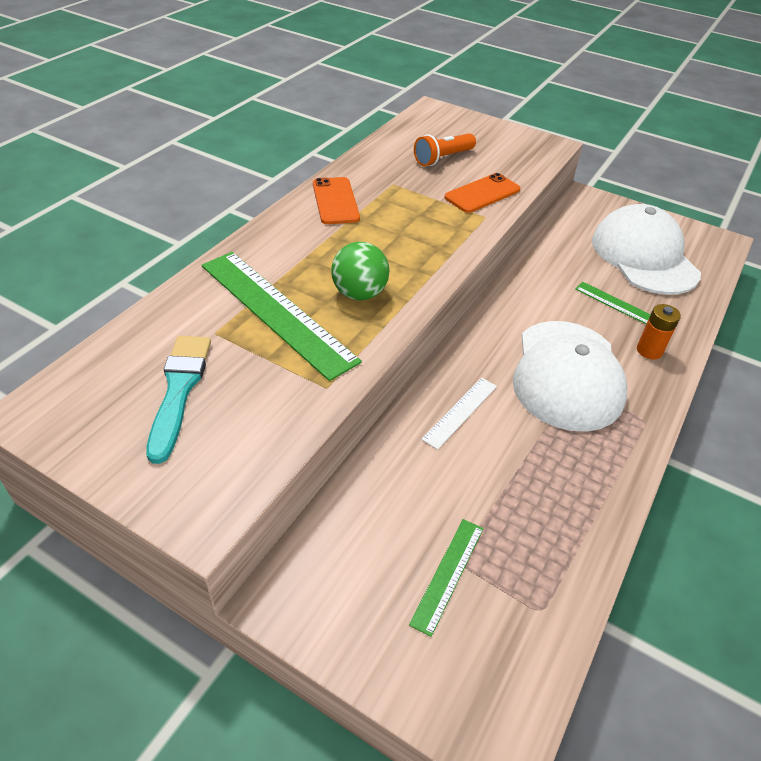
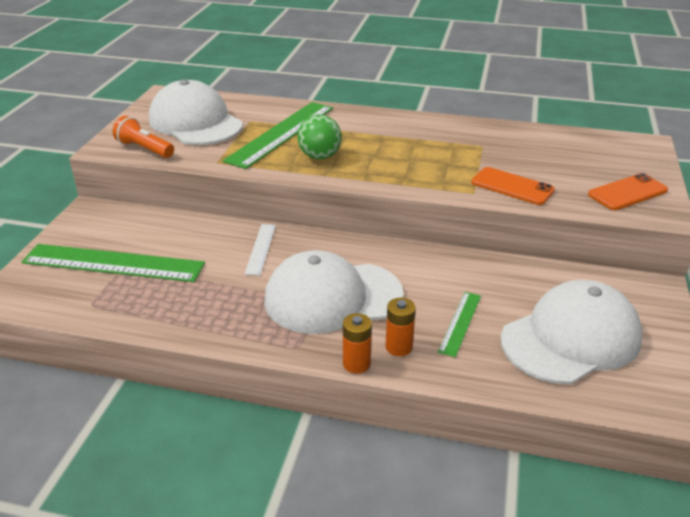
camera: 75 degrees right, 10 degrees down
(179, 390) = (195, 122): turquoise brush -> white cap
(335, 201) = (431, 128): orange phone -> orange phone (628, 192)
(443, 158) = (553, 160): orange flashlight -> orange flashlight (144, 149)
(448, 574) = (113, 263): green ruler -> green ruler, size x2.03
(460, 412) = (261, 249): white ruler -> white ruler turned 75 degrees clockwise
(671, 383) = (356, 364): none -> orange battery

